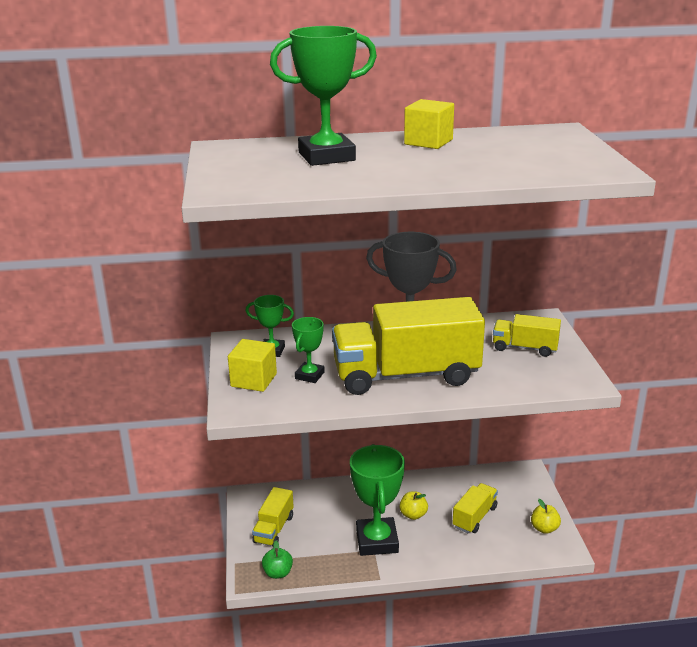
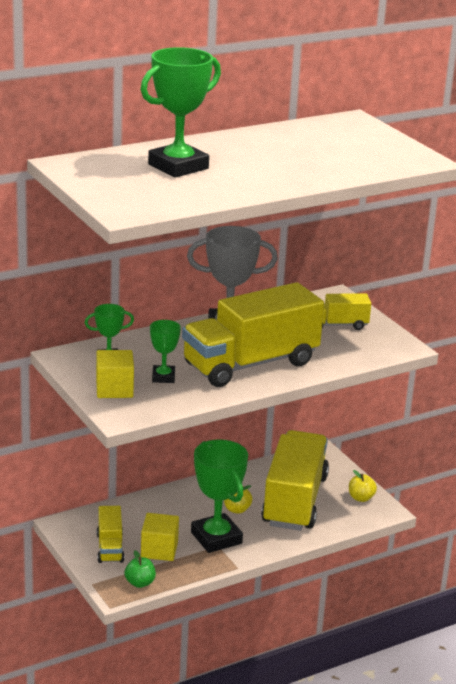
camera: 25 degrees left, 0 degrees up
(428, 142) = (252, 142): yellow cube -> yellow cube (159, 550)
(474, 517) = (294, 501): yellow truck -> yellow truck, size x2.13

